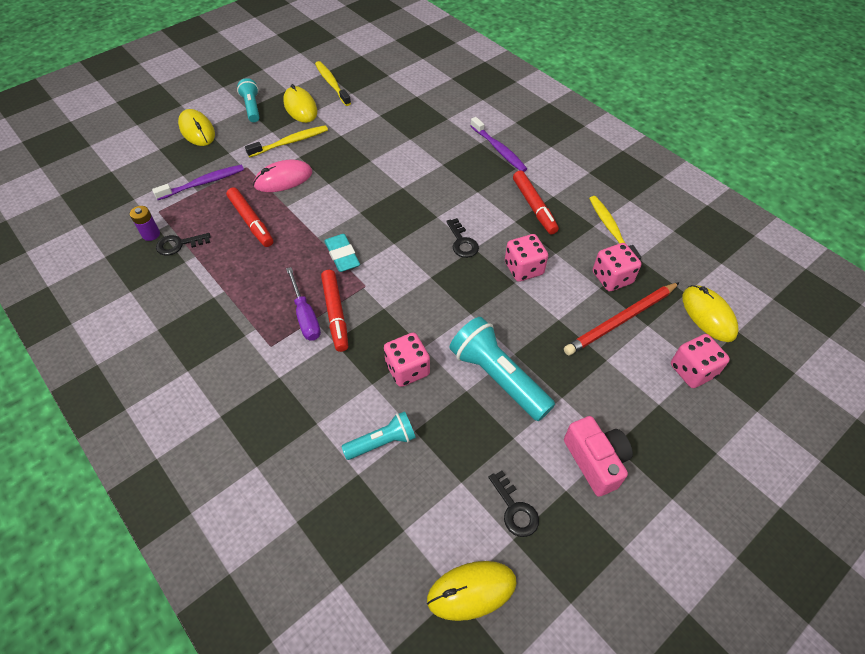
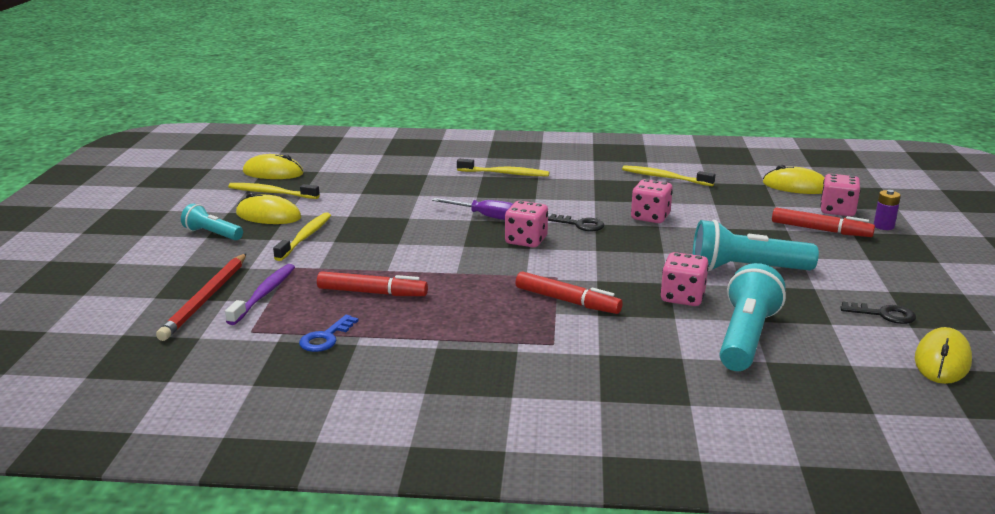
camera: 45 degrees left, 30 degrees down
(151, 234) = (277, 347): purple battery -> purple battery (883, 226)
(179, 244) = (326, 338): black key -> blue key
(197, 130) = (177, 269): yellow mouse -> yellow mouse (273, 173)
(283, 179) = (348, 258): pink mouse -> none
(305, 316) = (545, 314): purple screwdriver -> purple screwdriver (486, 216)
(342, 255) = (502, 272): turquoise eraser -> none
(382, 442) = (746, 337): turquoise flashlight -> turquoise flashlight, size x1.70
(499, 149) = (505, 173): purple toothbrush -> yellow toothbrush
(534, 206) = (592, 188): red marker -> red marker (820, 230)
(595, 461) = (875, 270): pink camera -> none
(612, 278) = (712, 196): pink dice -> pink dice (526, 241)
(621, 320) = (757, 210): red pencil -> red pencil (206, 299)

